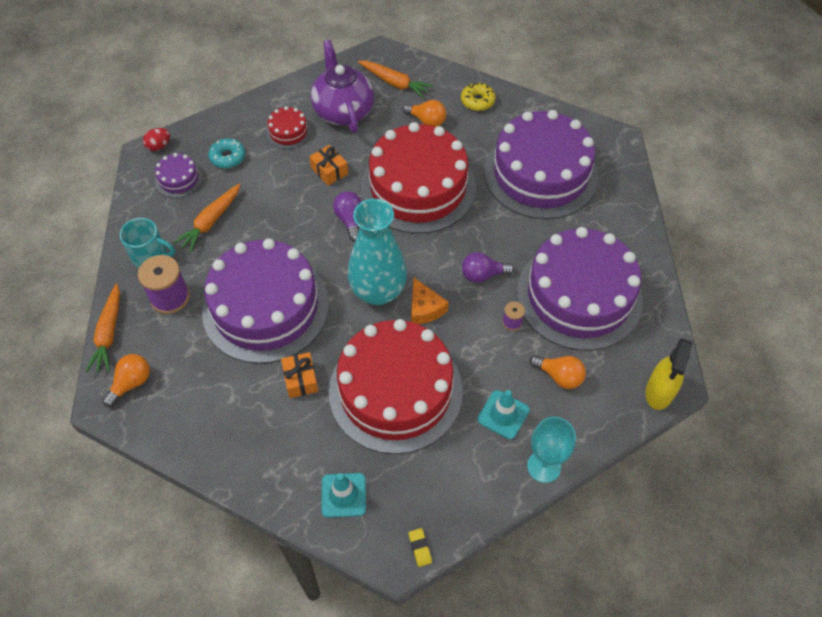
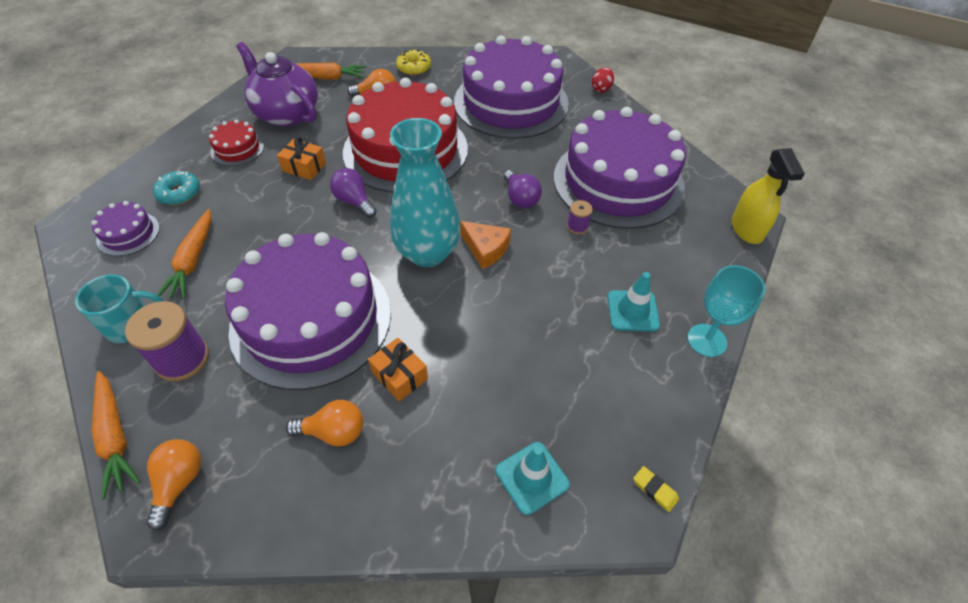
camera: 30 degrees left, 5 degrees down
(159, 146) = (85, 211): red egg -> red egg (601, 89)
(395, 391) = (511, 338): red cake -> none
(483, 275) = (520, 198): purple light bulb -> purple light bulb turned 75 degrees counterclockwise
(559, 376) = (655, 254): orange light bulb -> orange light bulb (334, 432)

